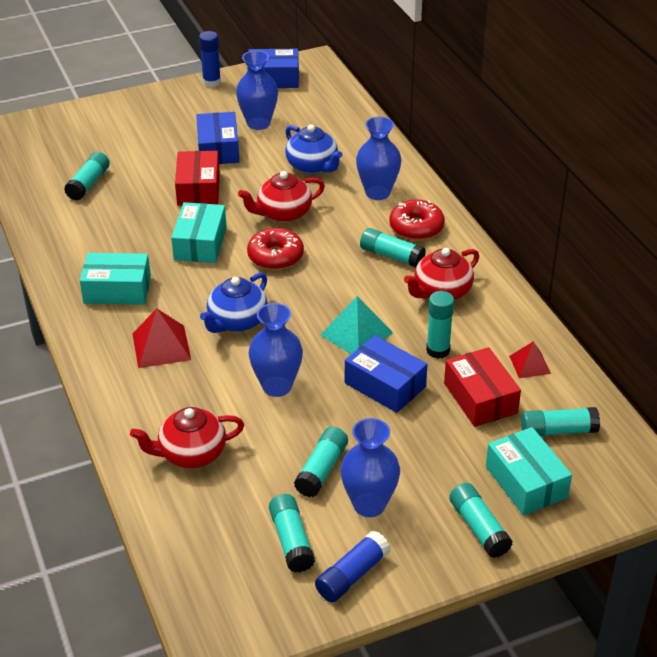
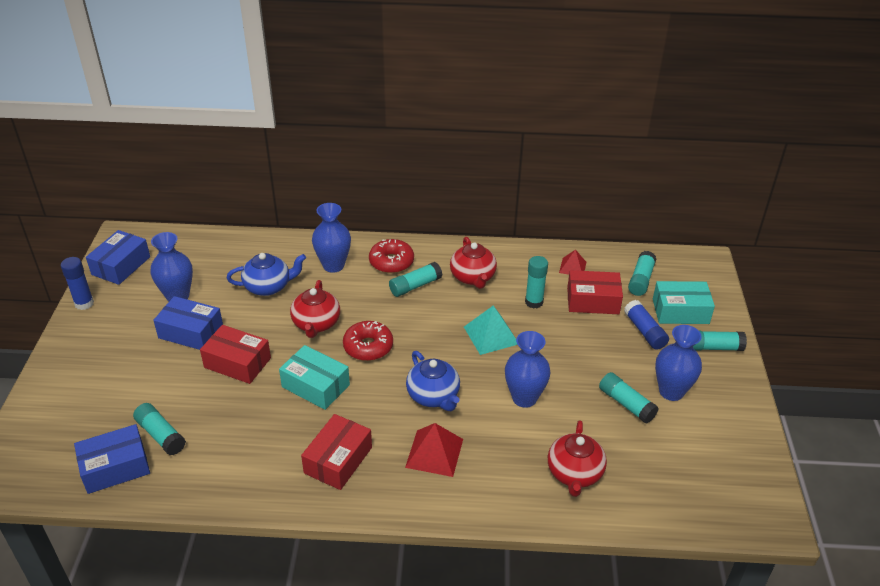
camera: 65 degrees left, 0 degrees up
(117, 289) = (338, 460): turquoise box -> red box
(291, 540) = (690, 444): turquoise glue stick -> none
(352, 575) = (734, 424): blue glue stick -> blue glue stick (644, 331)
(385, 385) = (555, 340): blue box -> blue box (115, 467)

